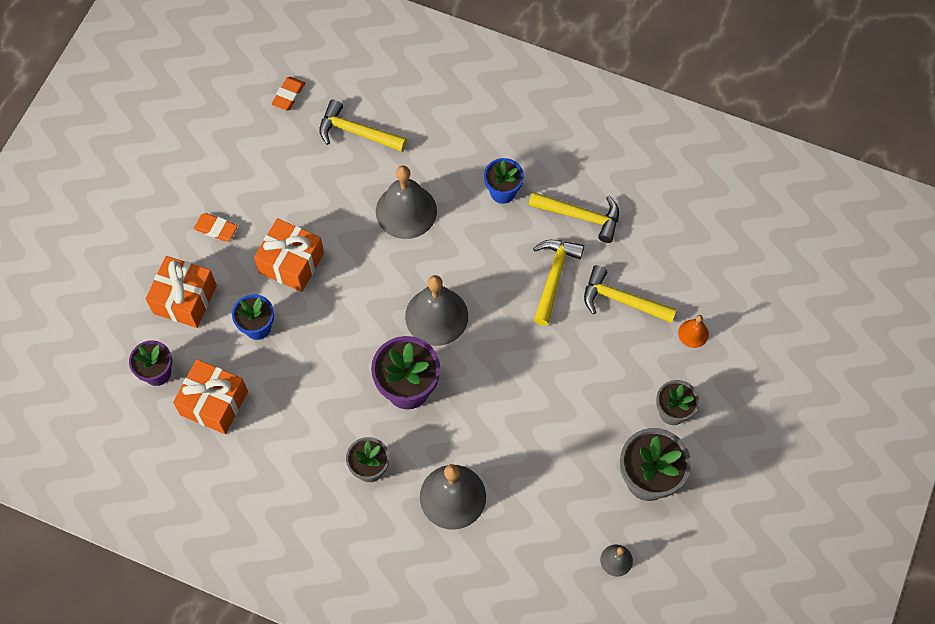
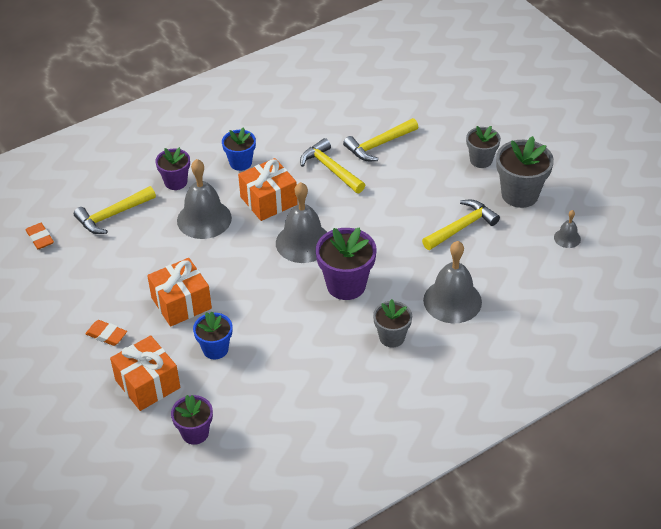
camera: 55 degrees left, 20 degrees down
(214, 403) = (255, 408): orange gift -> orange gift (268, 201)
(216, 229) = (106, 335): orange eraser -> orange eraser turned 60 degrees clockwise
(436, 154) = (176, 182): none -> purple flower pot
(580, 216) = (297, 135): yellow hammer -> yellow hammer (461, 227)
(693, 333) = (433, 124): orange bell -> none

